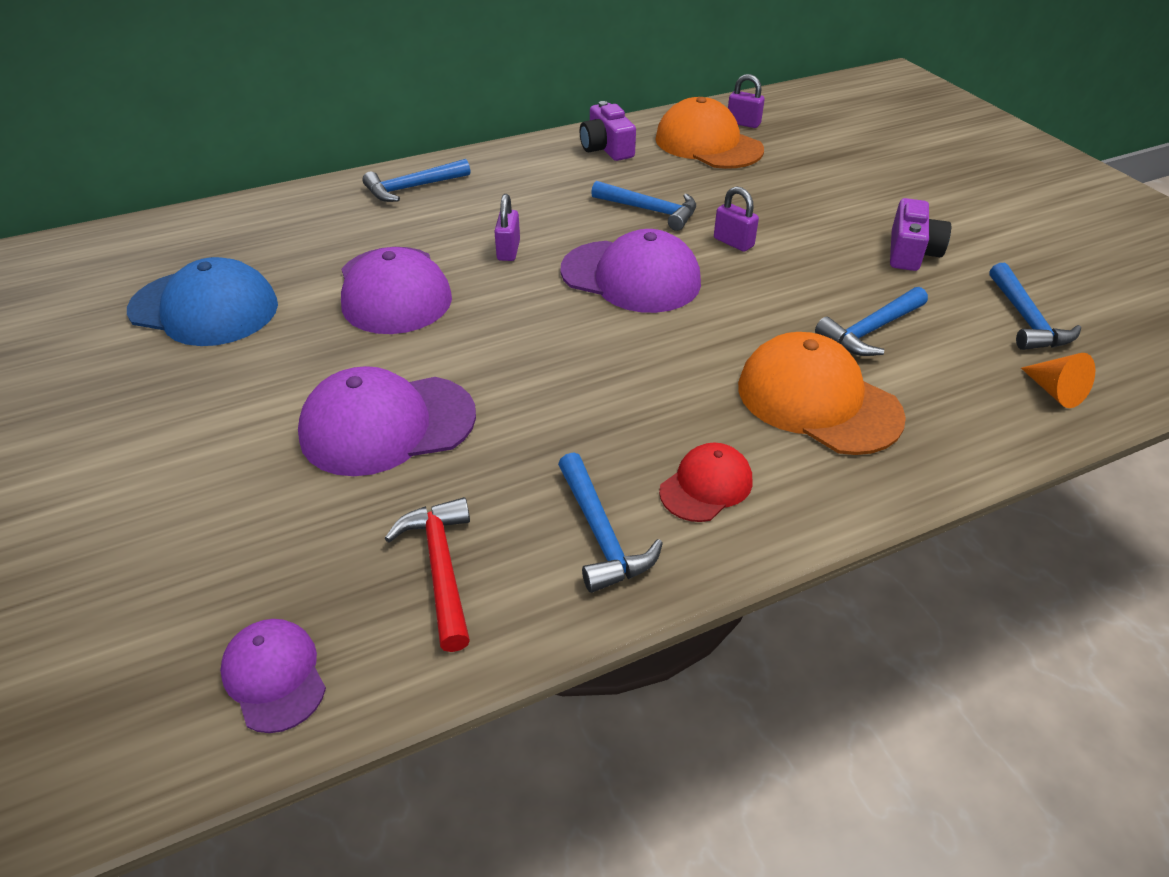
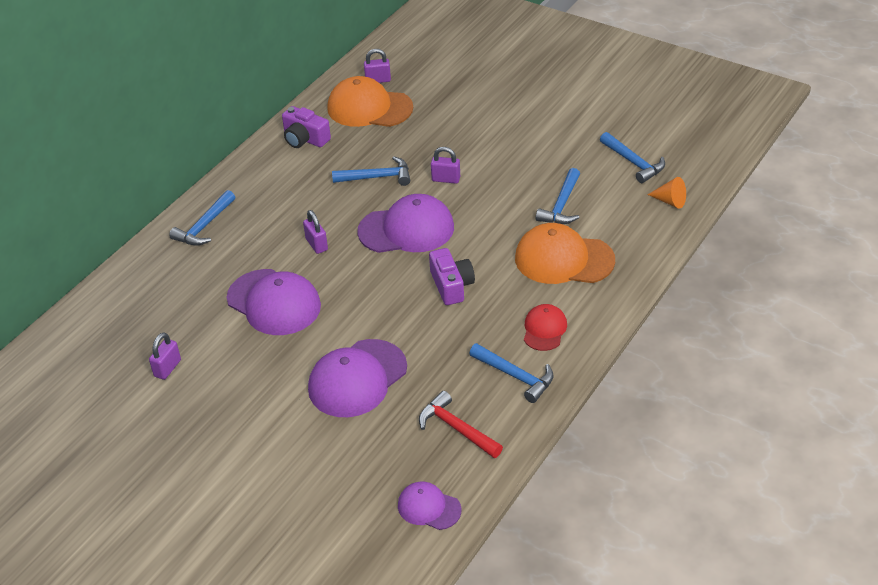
camera: 30 degrees left, 0 degrees up
(204, 308) = (167, 368): blue cap -> purple padlock
(911, 252) = (549, 143): purple camera -> purple camera (451, 285)

